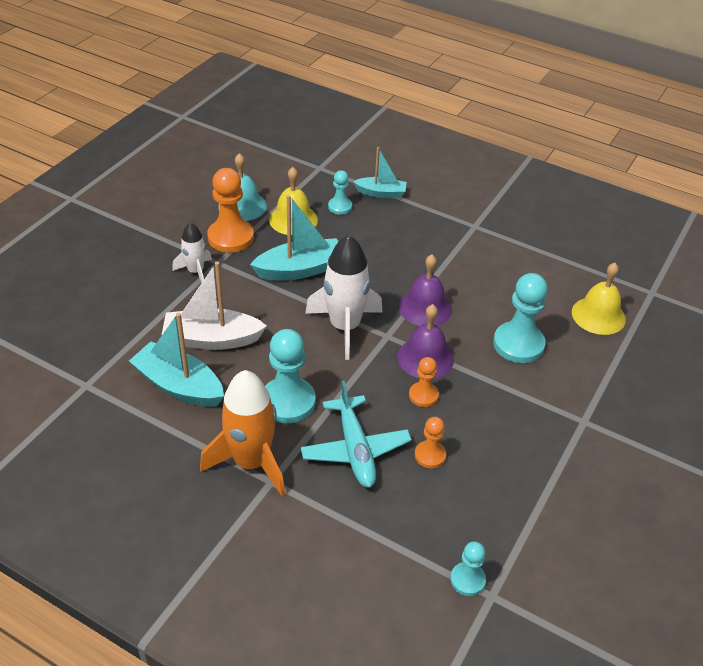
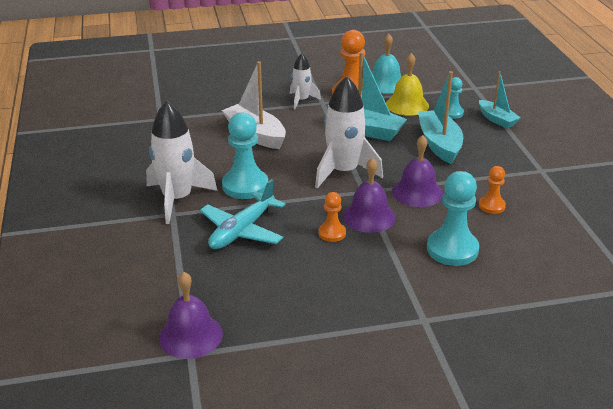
camera: 50 degrees right, 10 degrees down
(179, 386) = (202, 144): turquoise boat -> turquoise boat (439, 144)
(251, 462) = (177, 199): orange rocket -> white rocket
(430, 455) = (281, 263): orange pawn -> orange pawn (491, 206)
(467, 580) = (190, 335): turquoise pawn -> purple bell
(598, 315) = (554, 273): yellow bell -> none

